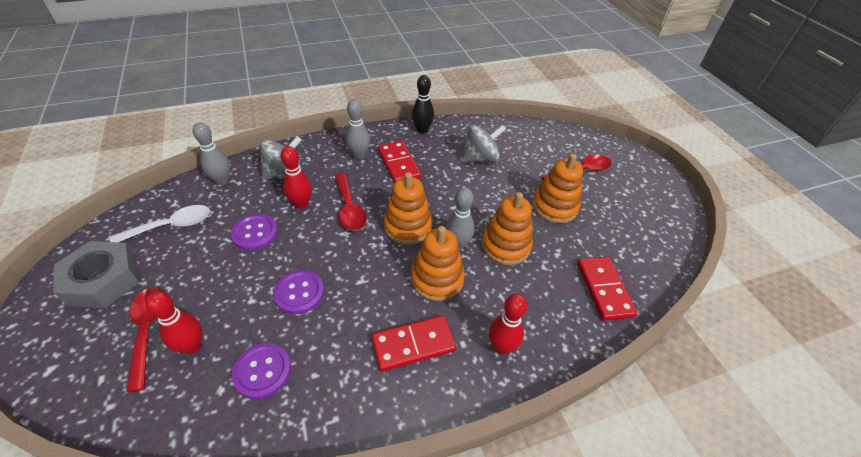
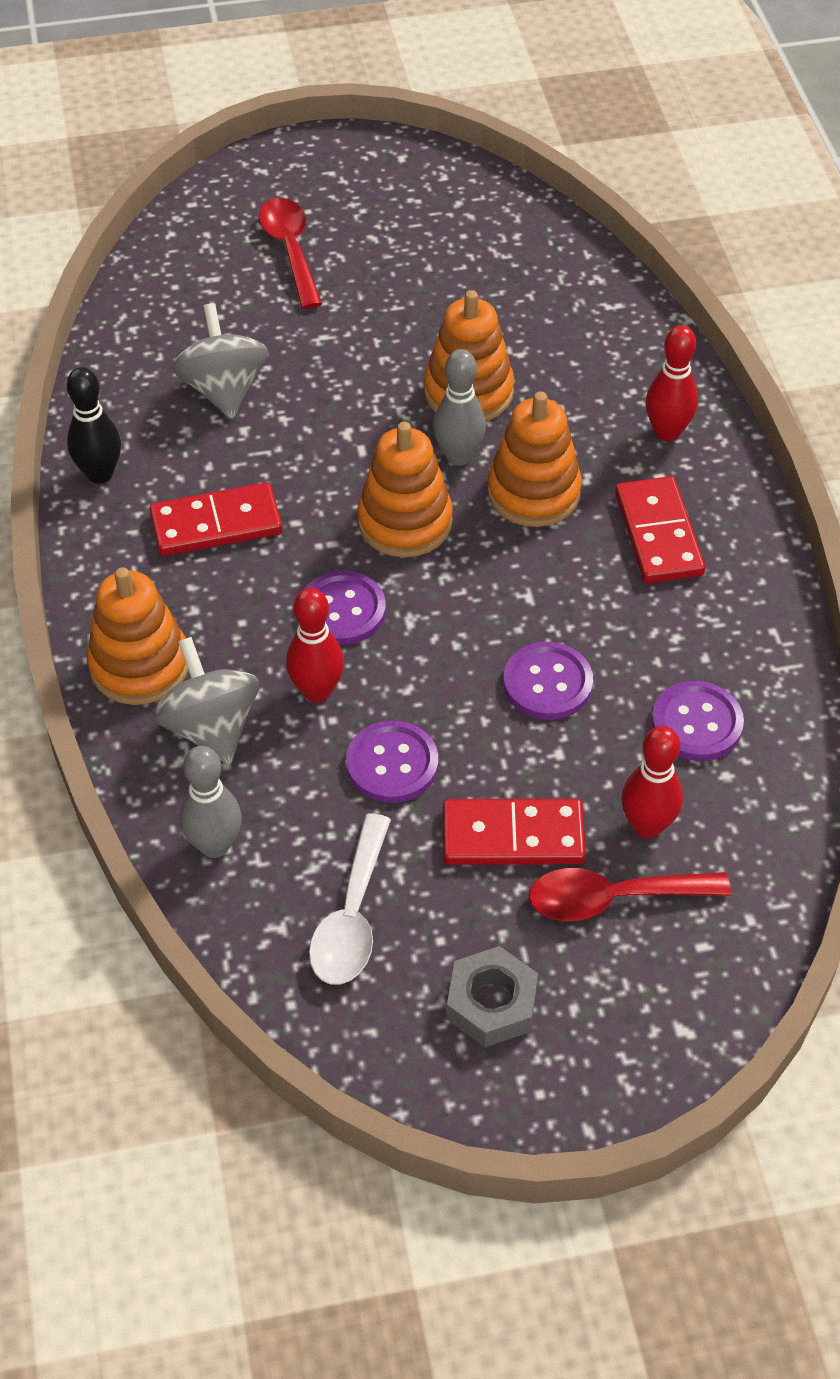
camera: 80 degrees left, 5 degrees up
(103, 280) = (491, 1003): grey nut -> grey nut, size x0.66
(171, 226) = (352, 917): white spoon -> white spoon turned 150 degrees counterclockwise
(349, 208) = (342, 610): red spoon -> purple button
(359, 155) = (172, 591): grey bowling pin -> none
(554, 207) = (383, 309): orange stacking toy -> orange stacking toy (140, 665)
(604, 289) = (572, 293): red domino -> red domino (513, 836)

